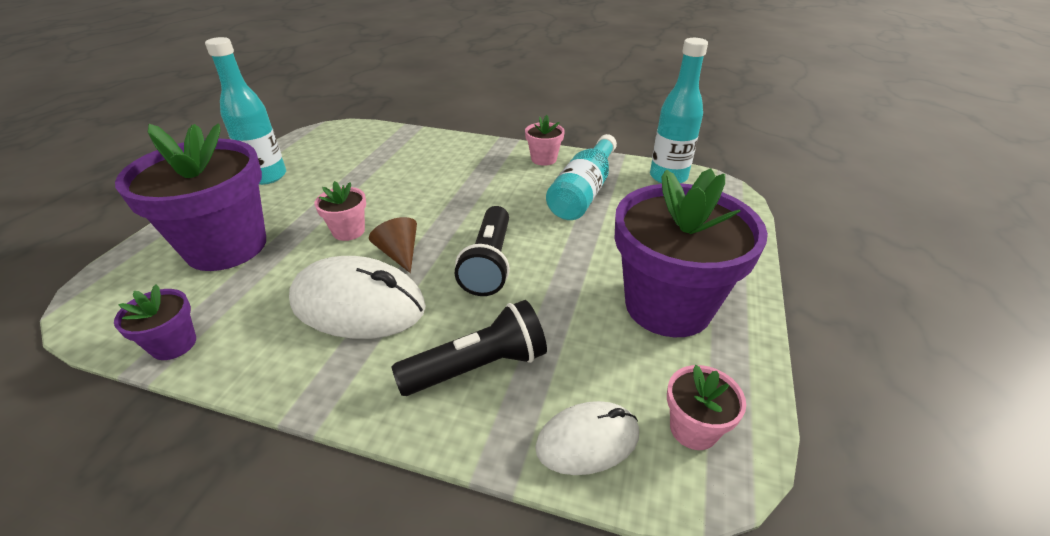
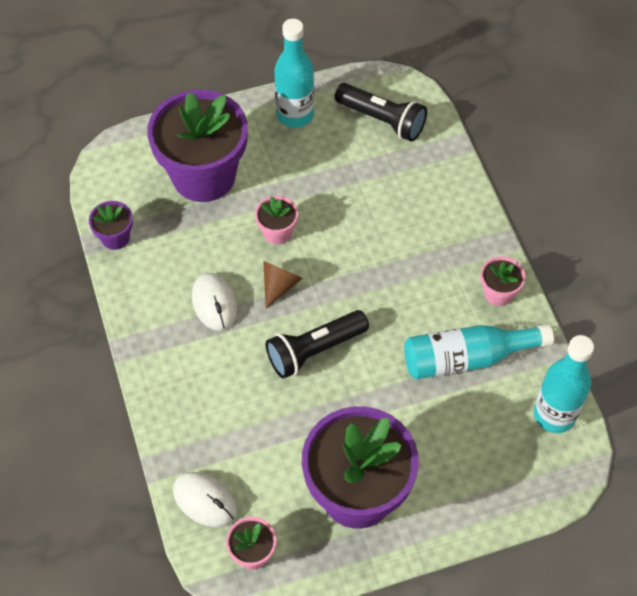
camera: 55 degrees right, 20 degrees up
(358, 305) = (214, 303): white mouse -> white mouse, size x0.60
(478, 367) = (215, 410): black flashlight -> black flashlight (382, 120)

